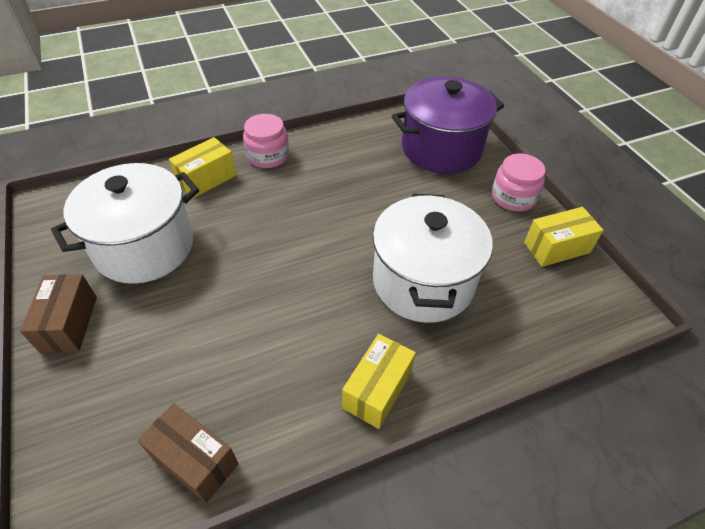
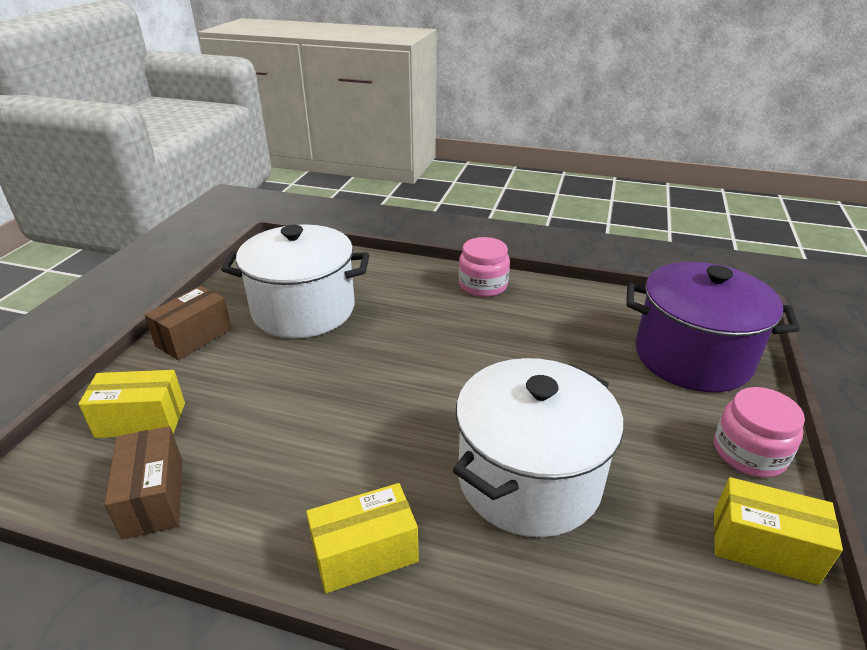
camera: 40 degrees right, 15 degrees down
(206, 179) = (407, 281): yellow box -> yellow box (141, 420)

